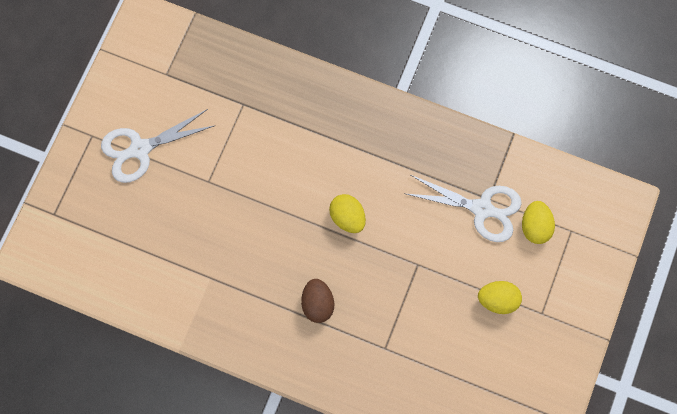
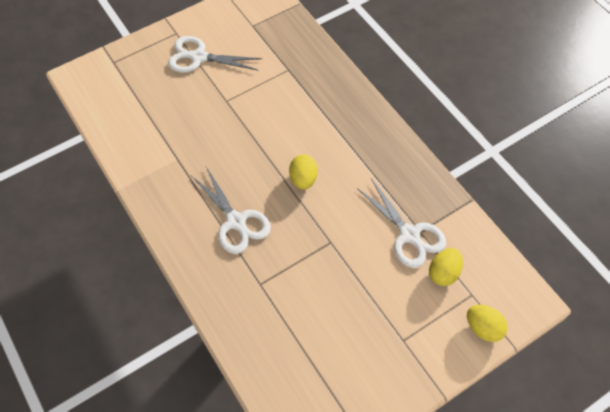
camera: 35 degrees right, 15 degrees down
(317, 303) = (236, 221): brown egg -> white scissors
(497, 299) = (374, 306): yellow egg -> yellow egg (483, 328)

